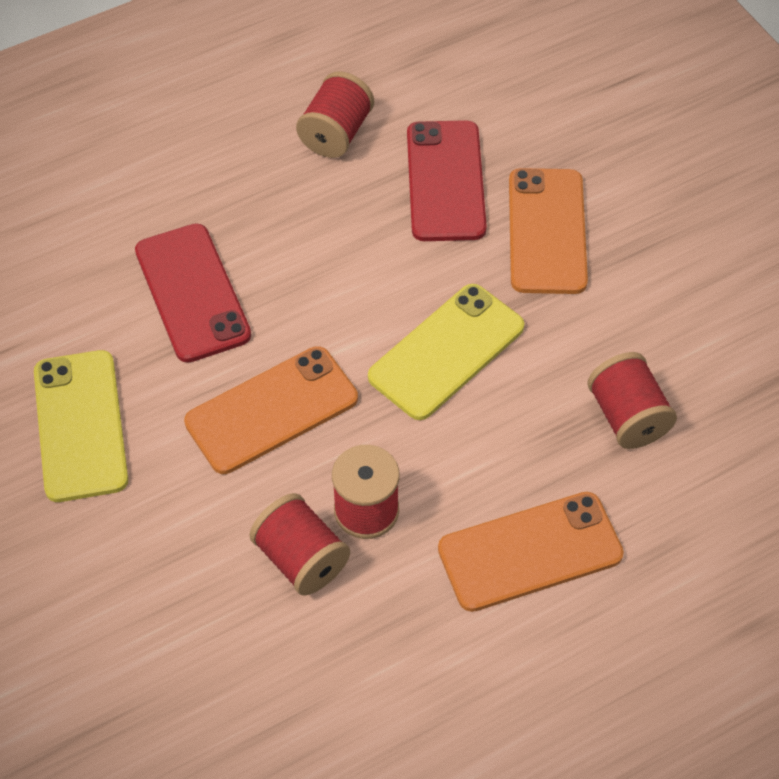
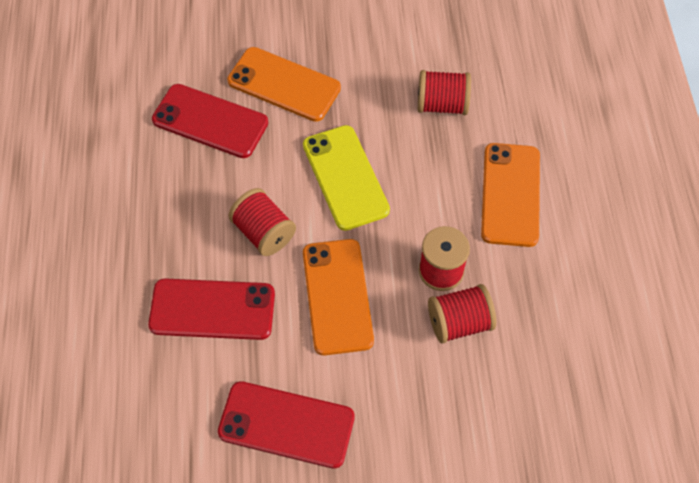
camera: 65 degrees left, 5 degrees up
(80, 425) = (286, 425): yellow phone -> red phone
(336, 133) = (128, 167): red spool -> red spool (264, 232)

